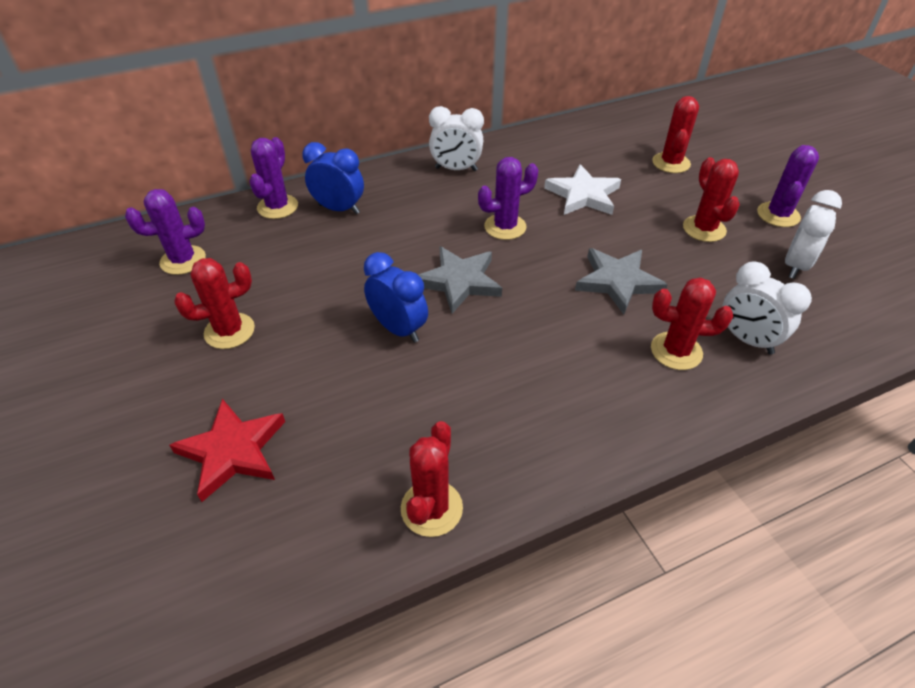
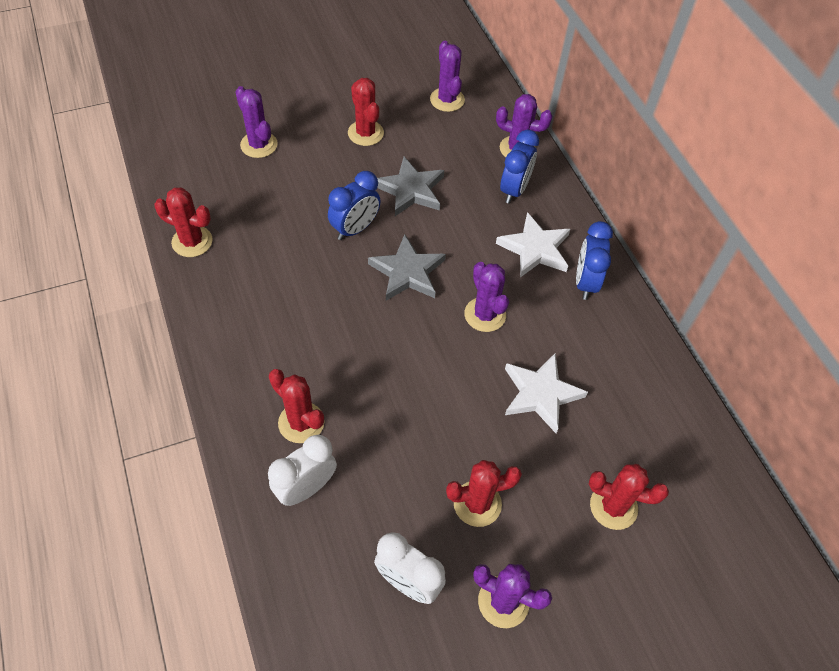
camera: 90 degrees right, 10 degrees up
(232, 451) = (259, 145): red star -> purple cactus
(419, 196) = (535, 249): none -> white star
(456, 169) = (585, 282): white clock -> blue clock
(617, 282) = (396, 396): grey star -> grey star (411, 190)
(676, 351) = (301, 422): red cactus -> red cactus turned 60 degrees counterclockwise

